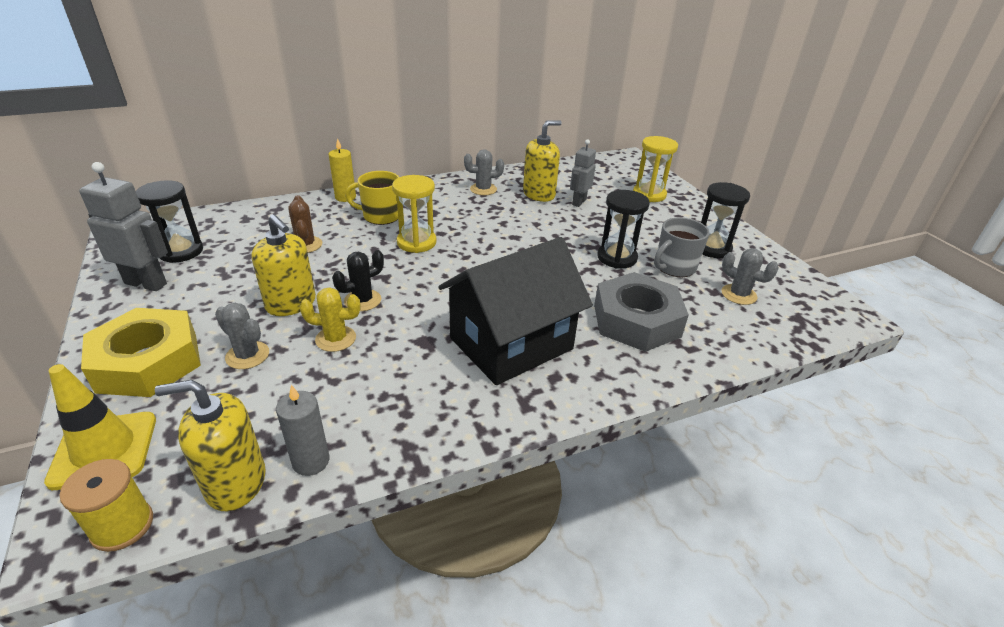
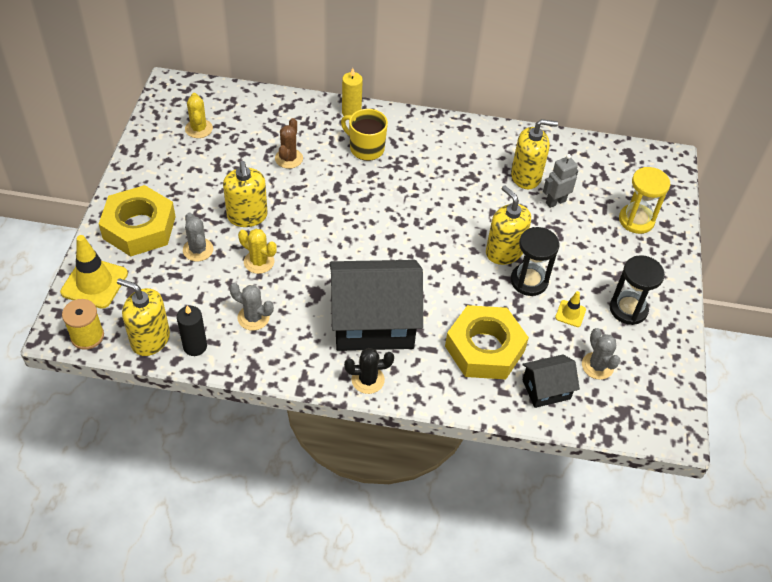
camera: 30 degrees right, 15 degrees up
(146, 283) = (164, 153): grey robot -> none
(181, 251) = (199, 129): black hourglass -> yellow cactus
(311, 461) = (195, 346): grey candle -> black candle
(362, 300) = (297, 235): black cactus -> black cactus (368, 380)
(416, 242) = (374, 192): yellow hourglass -> none
(483, 189) = (478, 149): grey cactus -> grey cactus (253, 317)
(574, 245) = (504, 252): none -> yellow soap dispenser
(636, 321) = (484, 348): grey nut -> yellow nut
(674, 267) = (570, 313): grey mug -> yellow traffic cone
(723, 330) = (546, 389): none -> black house

